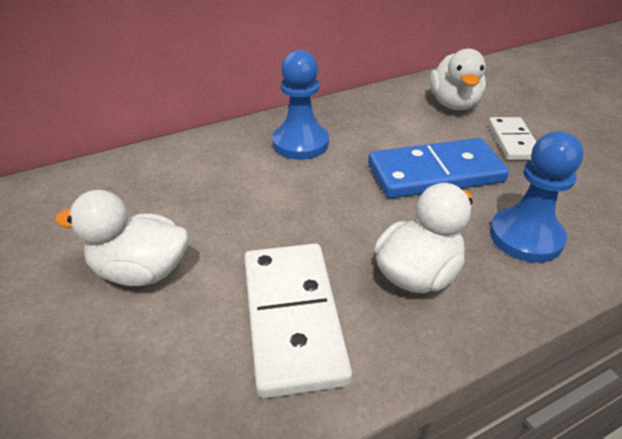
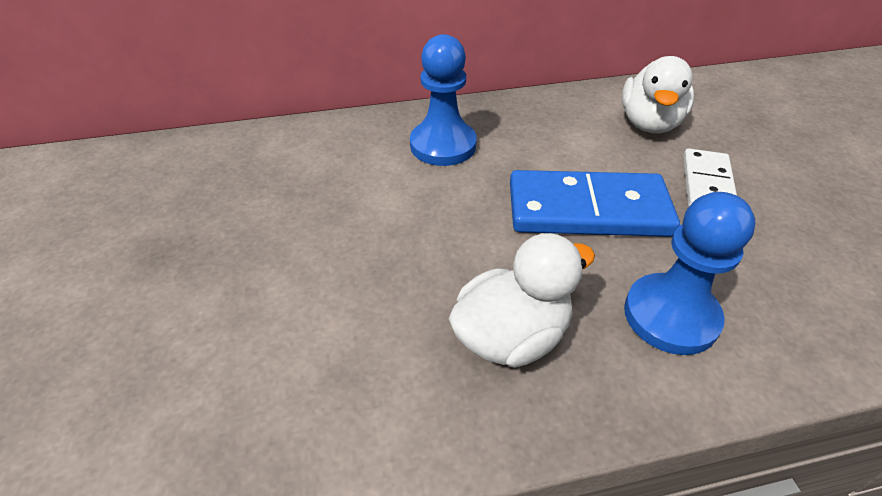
camera: 15 degrees right, 5 degrees up
(141, 271) = (209, 266): white duck -> none
(292, 319) = (342, 359): white domino -> none

